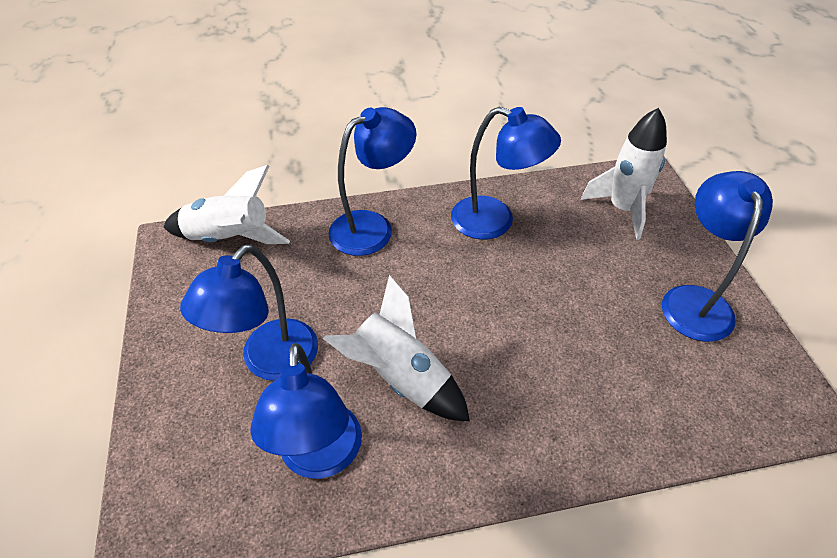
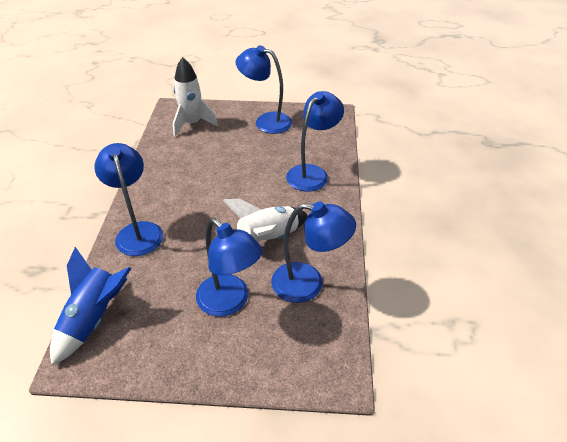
camera: 75 degrees left, 5 degrees down
(229, 238) = (94, 319): white rocket -> blue rocket
(495, 221) = (170, 174): blue lamp -> blue lamp (312, 173)

